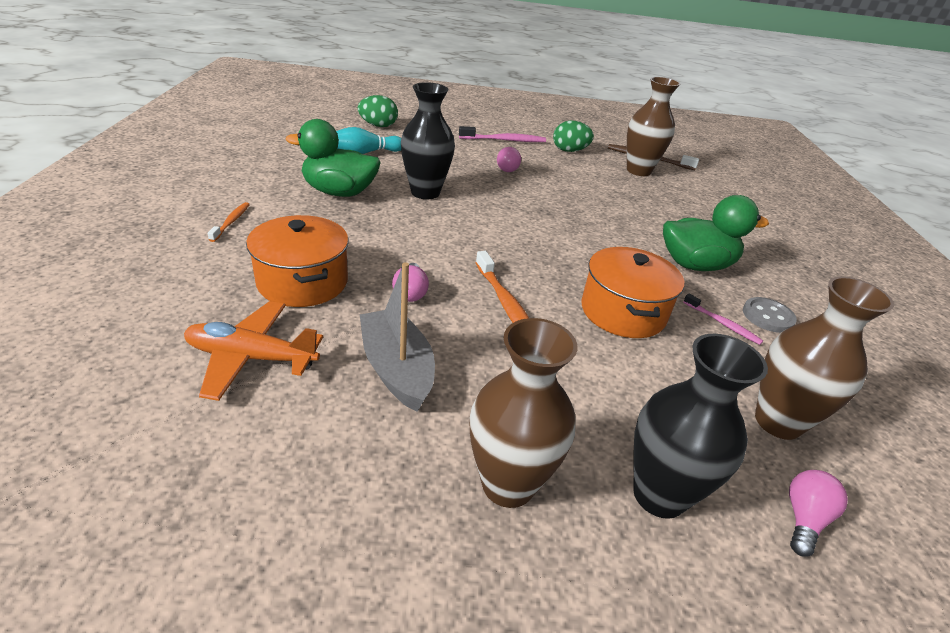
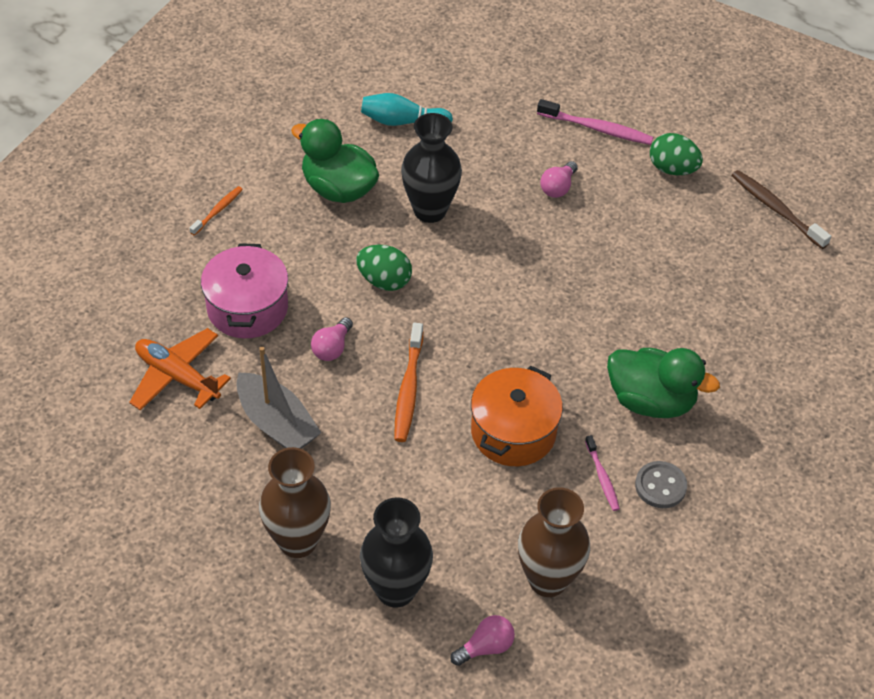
camera: 30 degrees right, 15 degrees up
(302, 282) = (247, 308): orange pot -> pink pot
(378, 126) = (449, 66): green egg -> green egg (384, 281)
(397, 369) = (276, 423): grey boat -> grey boat turned 135 degrees clockwise
(638, 171) = (736, 231): brown vase -> none

